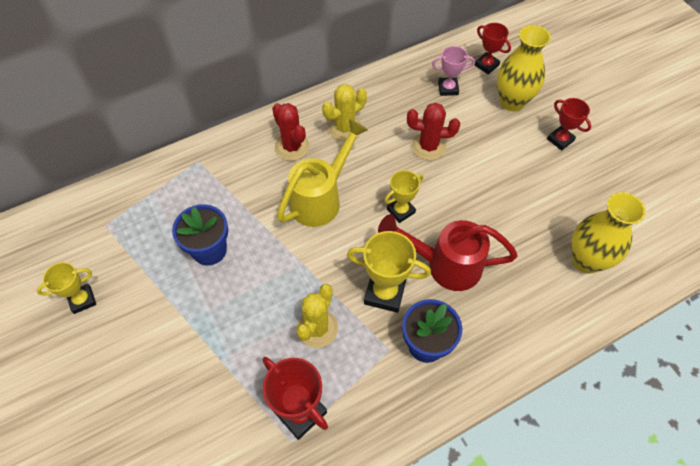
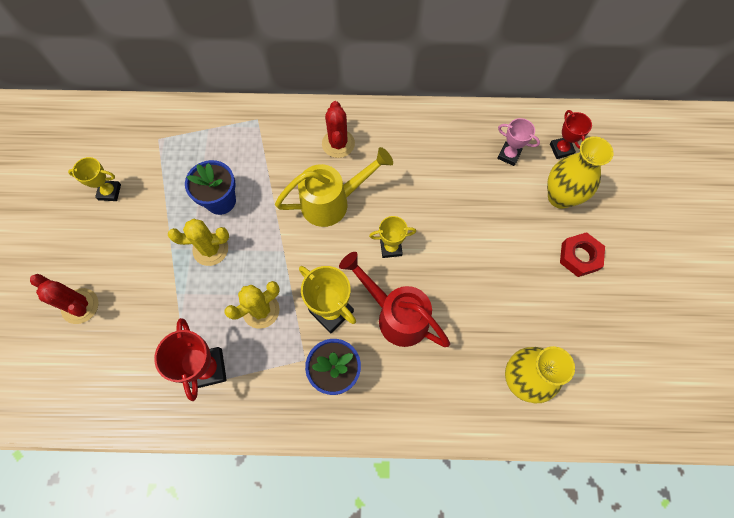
camera: 30 degrees right, 10 degrees up
(345, 128) = (393, 148): yellow cactus -> yellow cactus (210, 249)
(428, 146) = (453, 202): red cactus -> red cactus (80, 306)
(560, 140) = (579, 256): red trophy -> red nut

